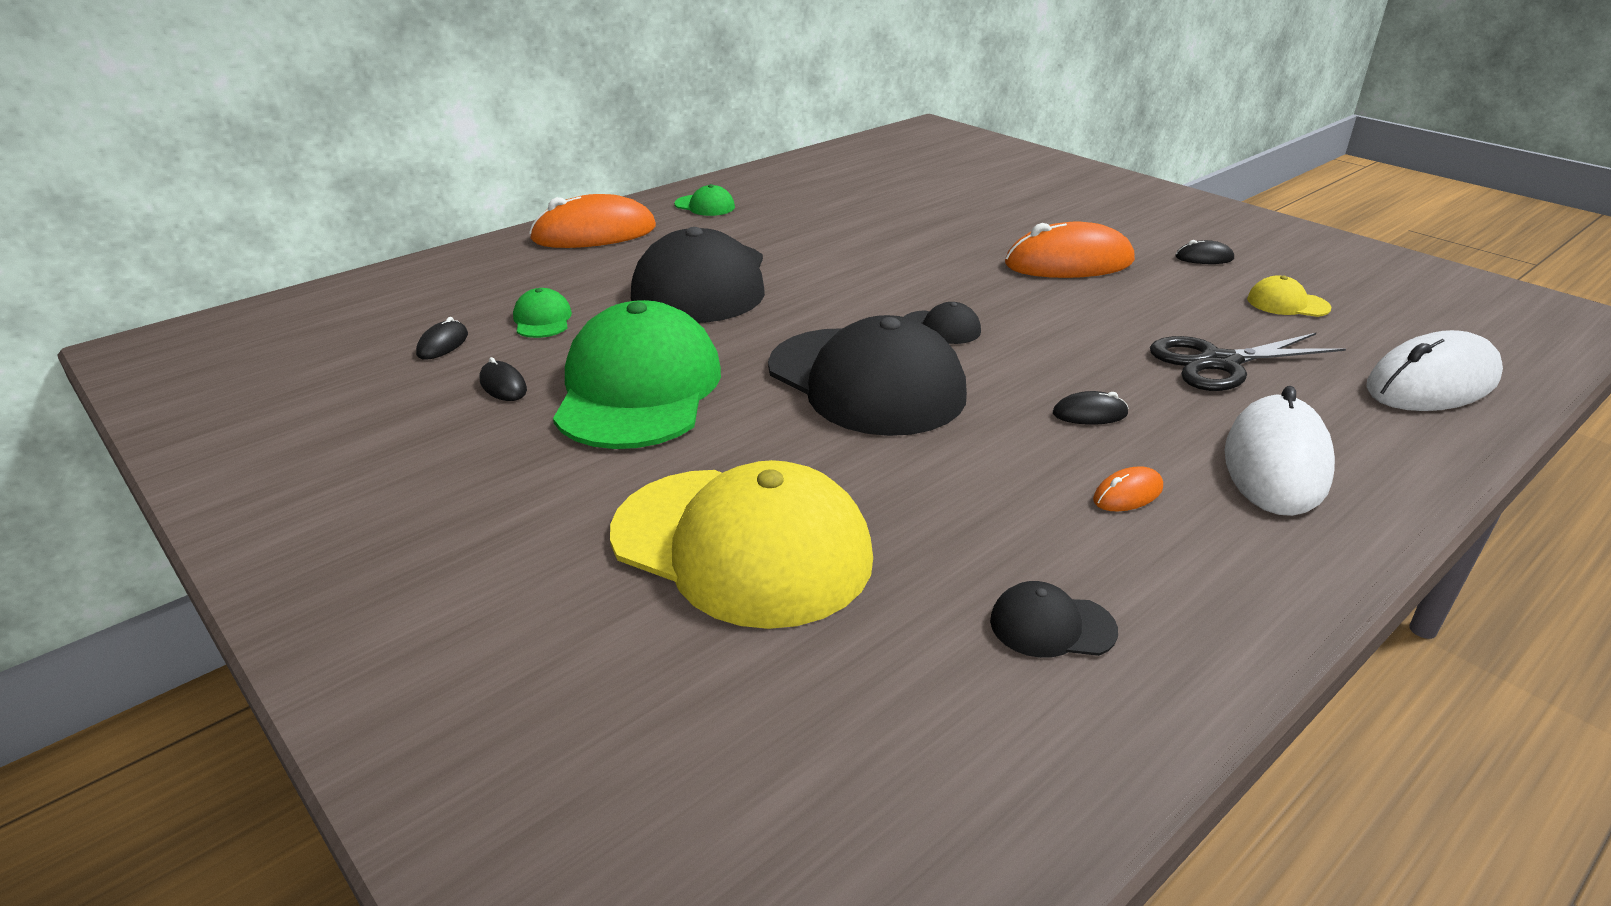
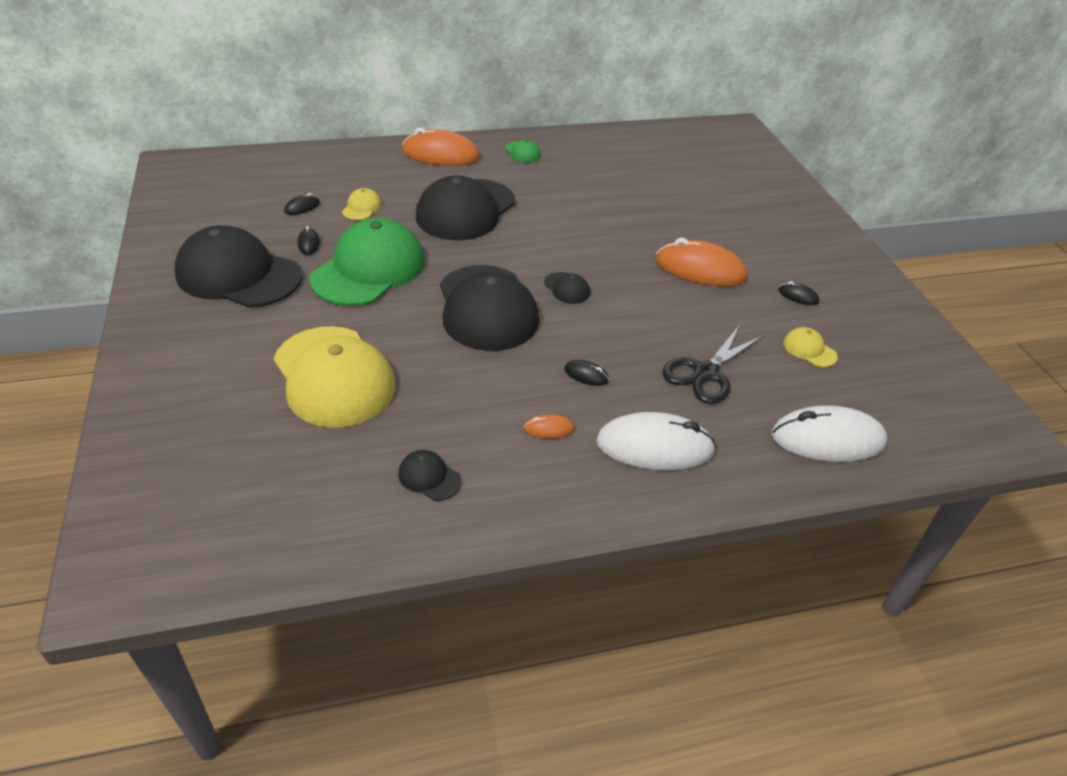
camera: 25 degrees right, 10 degrees up
(421, 462) = (238, 275): none -> black cap
(542, 319) = (362, 207): green cap -> yellow cap
(1219, 363) = (705, 373): black scissors -> black scissors turned 60 degrees counterclockwise
(1276, 463) = (654, 447): white mouse -> white mouse turned 45 degrees clockwise

